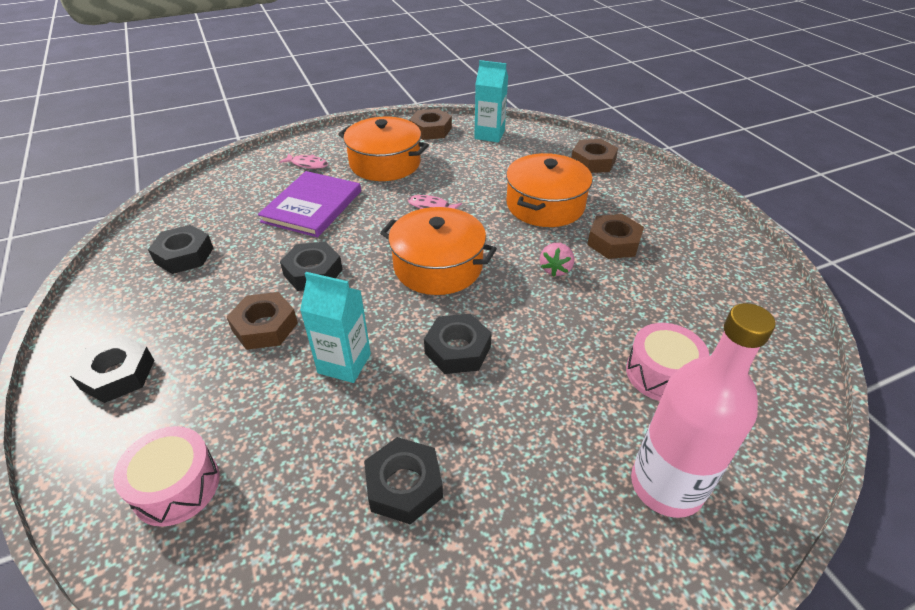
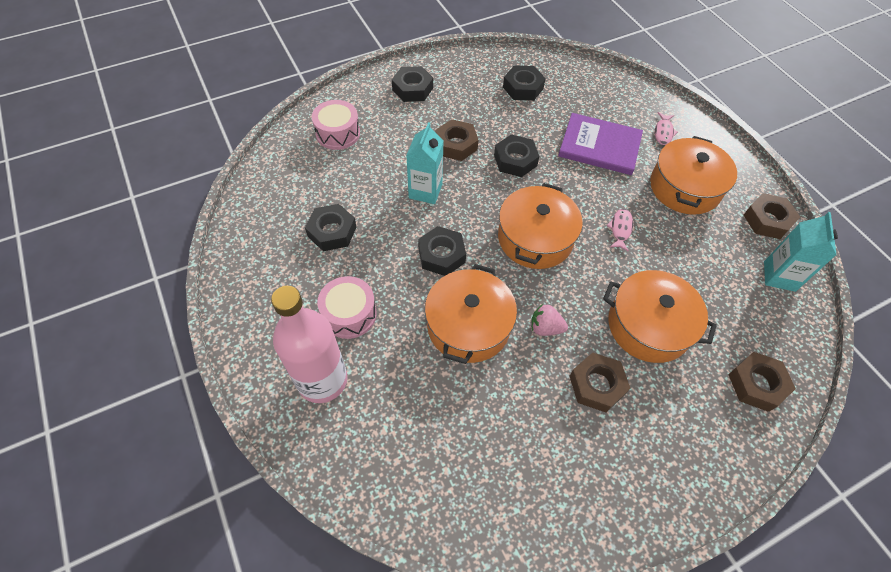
camera: 85 degrees right, 15 degrees up
(560, 329) = (468, 325): none -> orange pot
(661, 373) = (423, 397): pink drum -> pink drum (349, 314)

